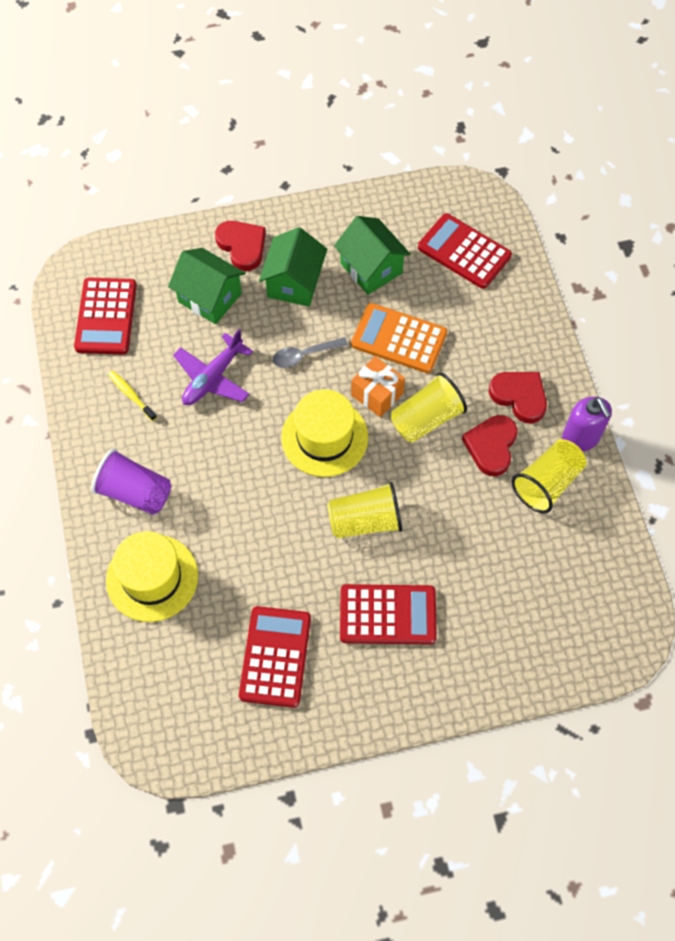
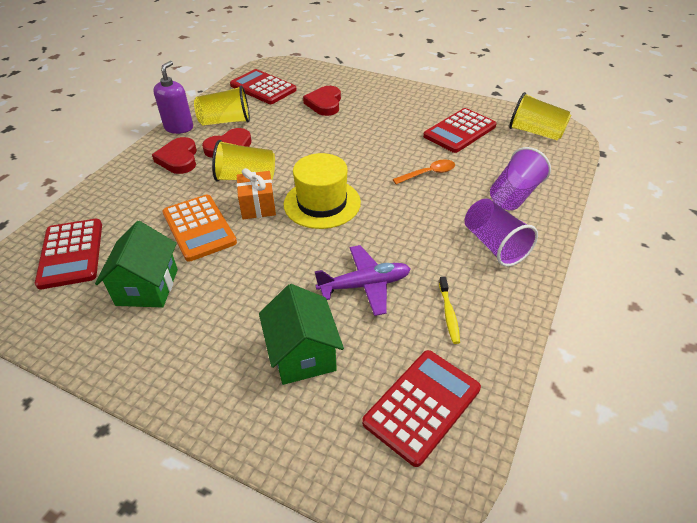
camera: 140 degrees left, 20 degrees down
(152, 578) = (514, 195): yellow hat -> purple cup
(242, 246) = (220, 385): red heart -> red heart (324, 103)
(257, 551) = (428, 173): none -> orange spoon
(294, 283) = (218, 317): green house -> none
(304, 355) = (277, 258): grey spoon -> none
(365, 521) = (346, 155): yellow cup -> yellow cup (535, 132)
(387, 614) = (378, 118): red calculator -> red calculator (263, 88)

